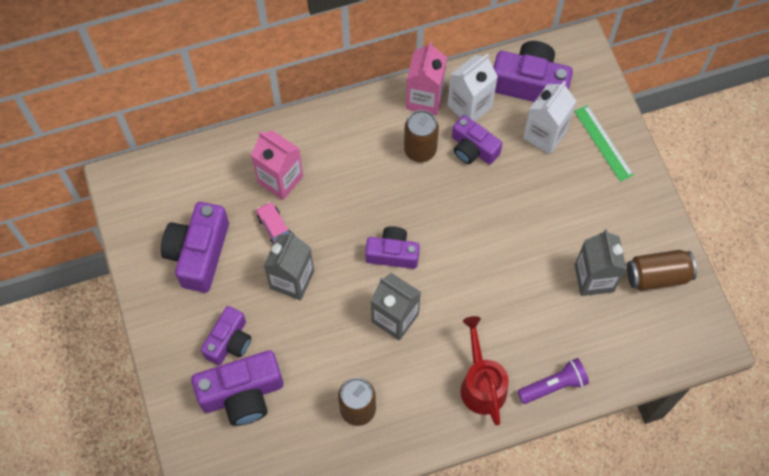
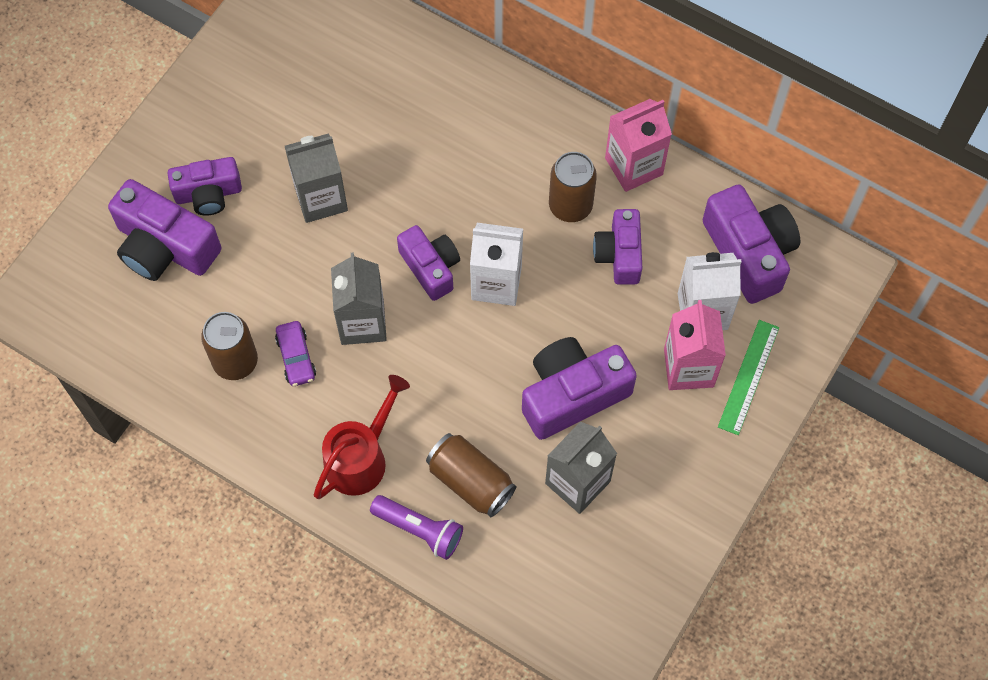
camera: 50 degrees right, 0 degrees up
(199, 253) = (276, 97): purple camera -> purple camera (572, 394)
(275, 228) = (362, 142): pink car -> none
(280, 179) = (419, 106): pink carton -> pink carton (688, 367)
(385, 372) = (296, 357): none -> purple car
(469, 106) = (666, 214): white carton -> white carton (496, 283)
(657, 276) = (639, 545): brown can -> brown can (470, 481)

